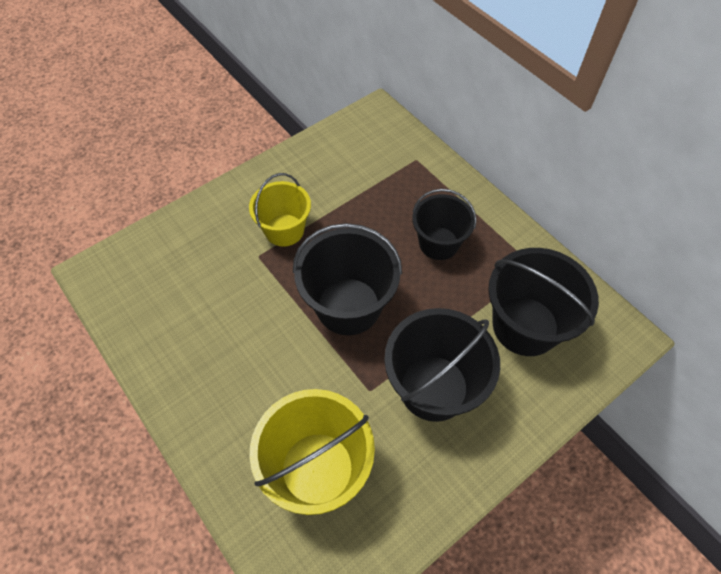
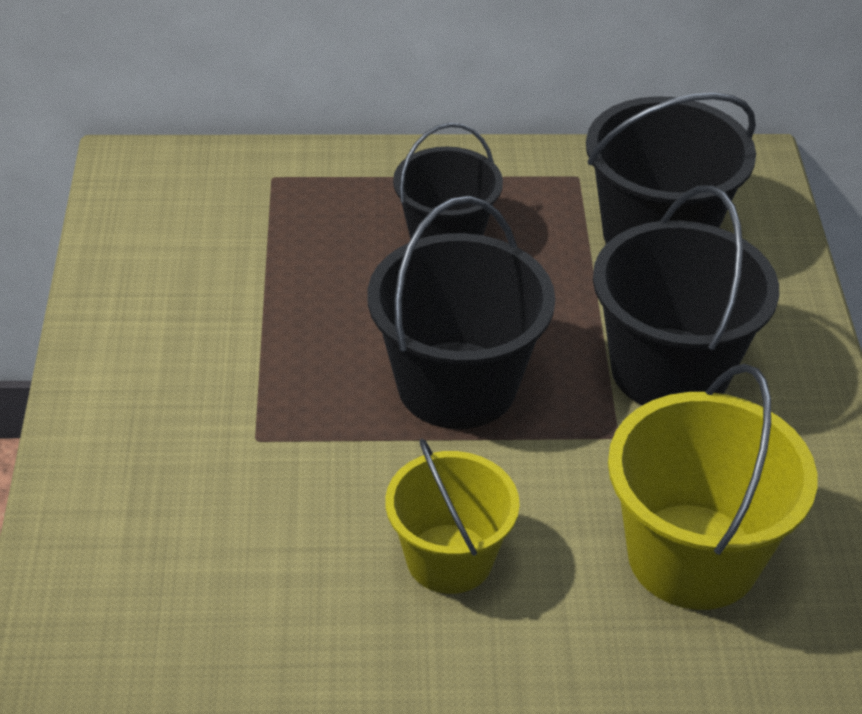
camera: 55 degrees left, 15 degrees down
(284, 230) = (239, 383): yellow bucket -> yellow bucket (449, 559)

